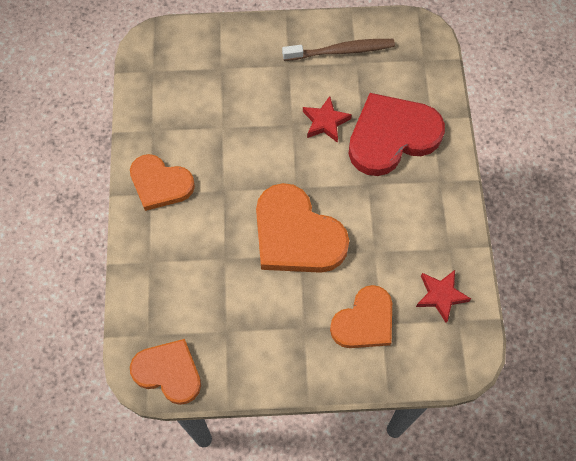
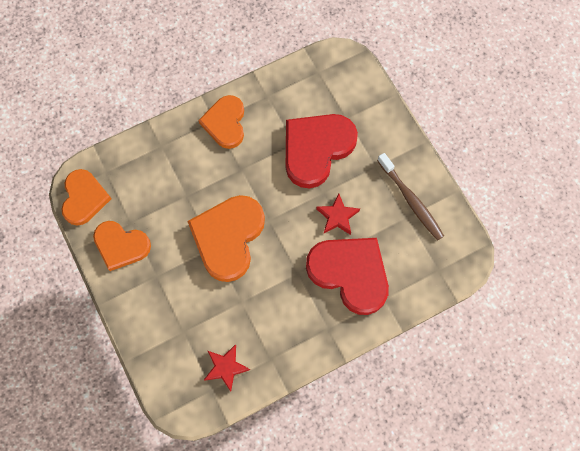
camera: 65 degrees right, 5 degrees up
(240, 109) = (316, 149): none -> red heart
(364, 321) = (179, 317): orange heart -> orange heart (121, 246)

